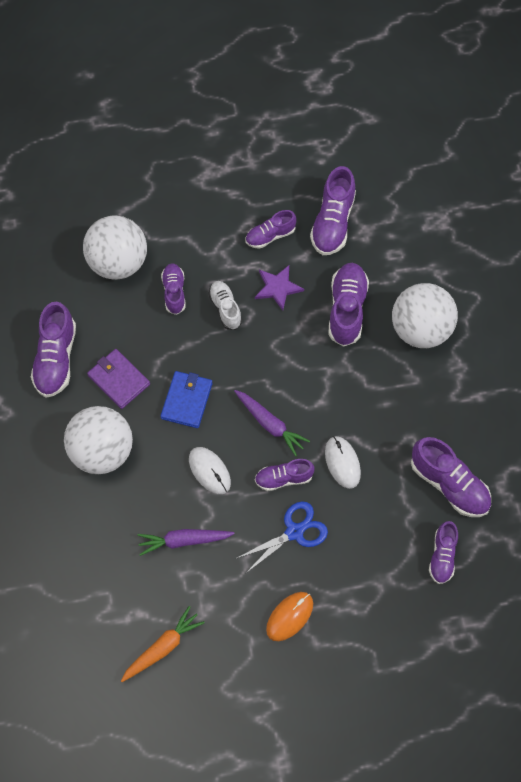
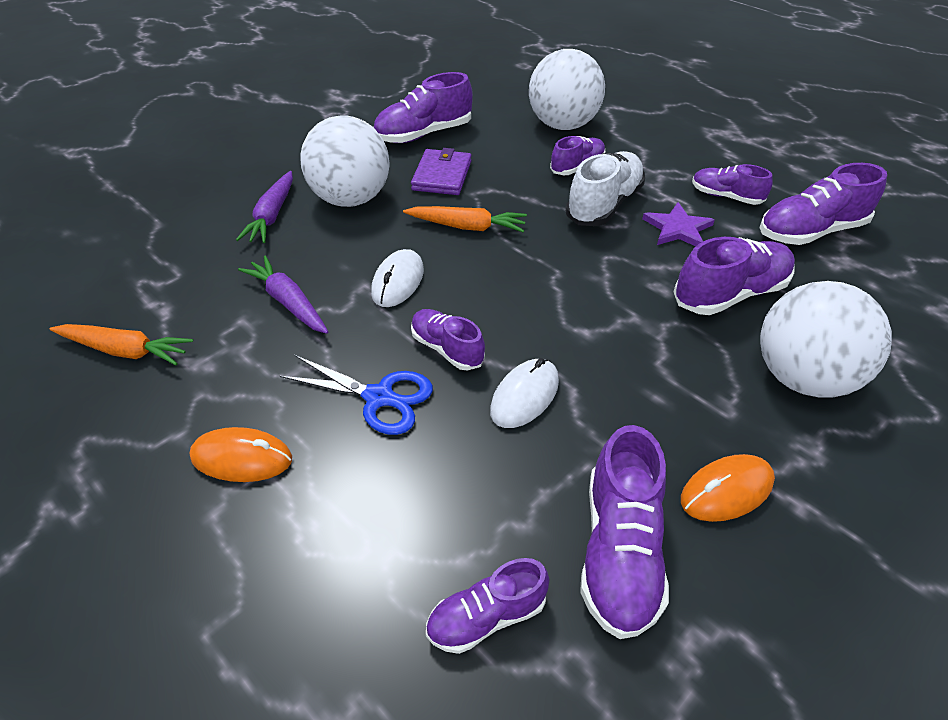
camera: 55 degrees right, 20 degrees down
(187, 400) = (467, 227): blue wallet -> orange carrot
(225, 308) = (604, 205): white shoe -> white shoe, size x1.61
(270, 424) = (507, 302): purple carrot -> purple carrot (272, 215)
(452, 418) = (726, 491): none -> orange mouse

